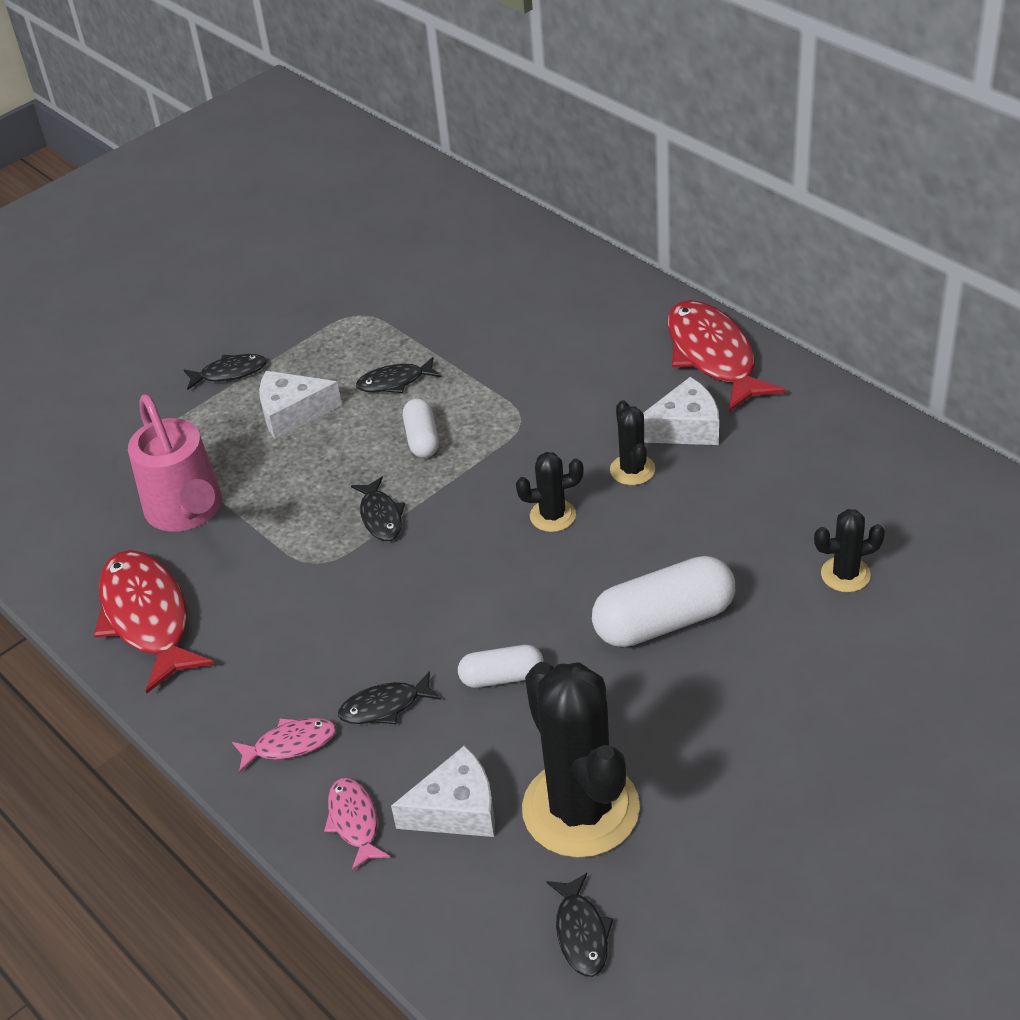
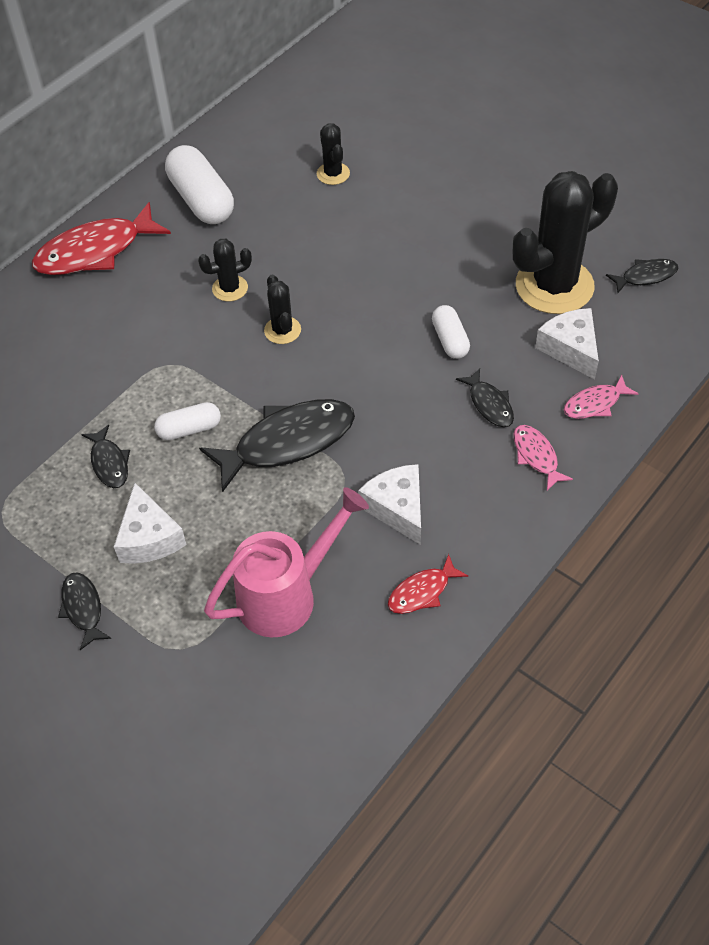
camera: 100 degrees left, 10 degrees up
(148, 618) = (422, 592): red fish -> red fish, size x0.51
(381, 516) = (287, 442): black fish -> black fish, size x1.97
(664, 621) = (385, 259): white capsule -> white capsule (201, 200)
(685, 428) = (182, 262): white cheese -> white cheese (397, 508)

